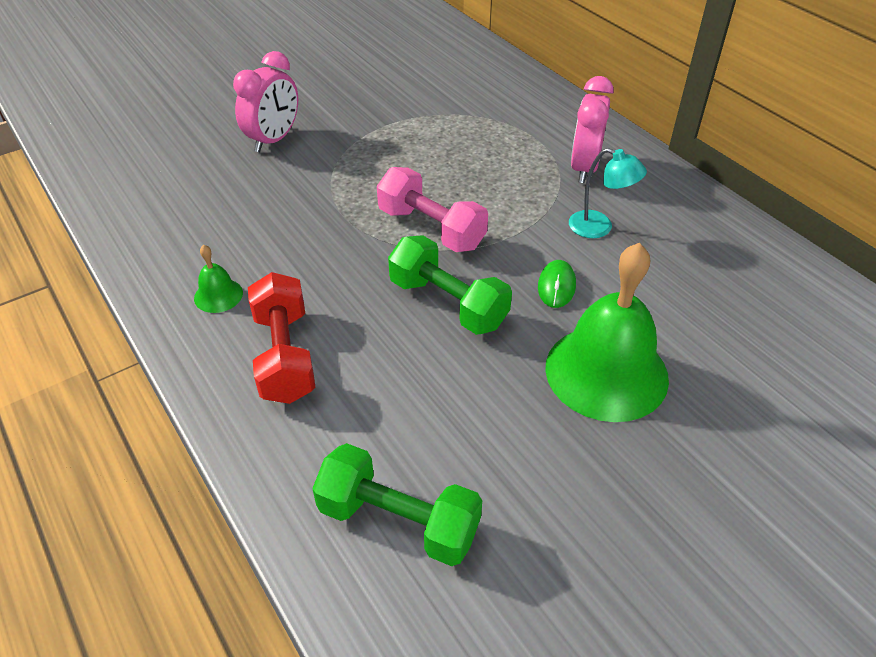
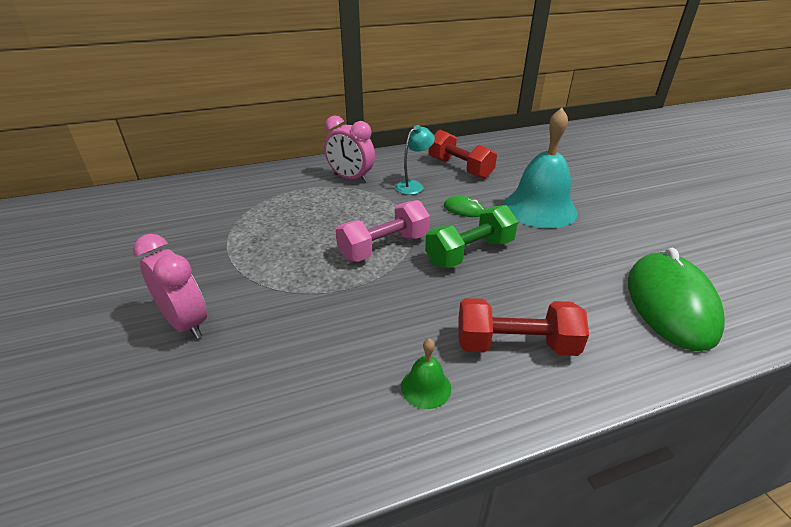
camera: 75 degrees left, 10 degrees down
(398, 521) = (670, 304): green dumbbell -> green mouse
(606, 372) = (539, 208): green bell -> turquoise bell
(691, 268) = (460, 168): none -> red dumbbell

